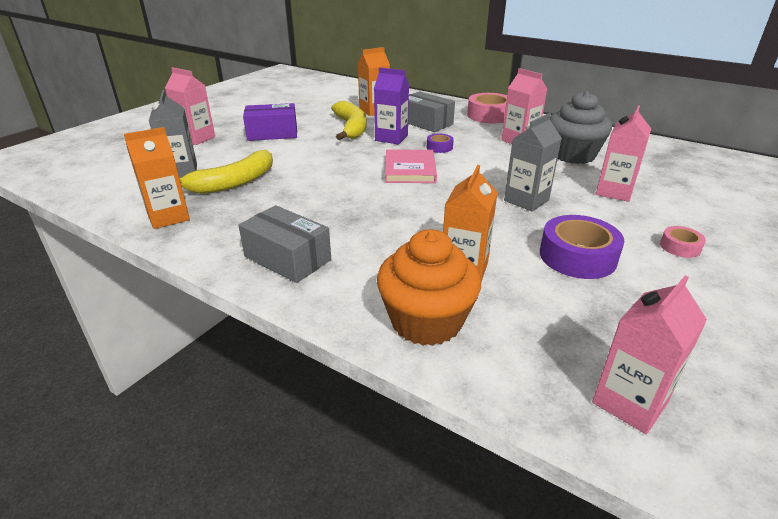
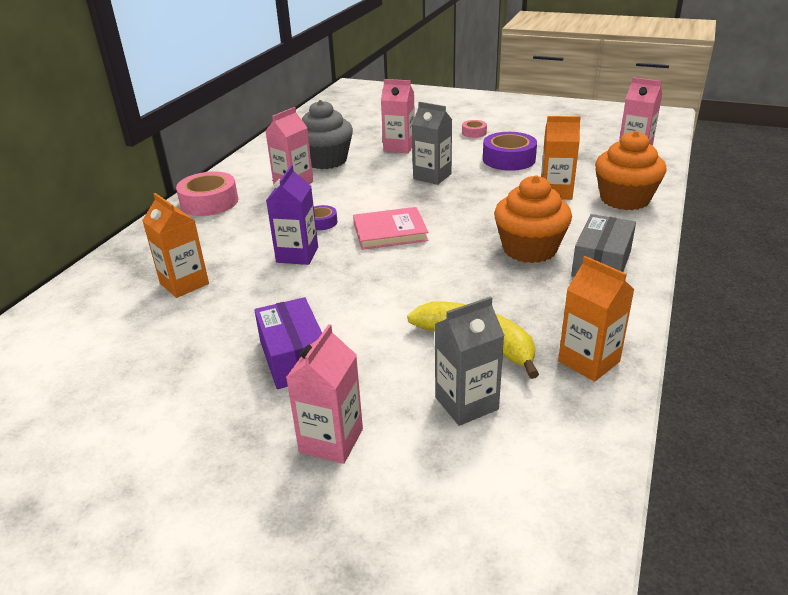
camera: 100 degrees left, 0 degrees up
(341, 225) = (529, 249): none -> orange cupcake
(351, 128) = (262, 290): yellow banana -> none
(426, 122) = (237, 238): grey box -> none

